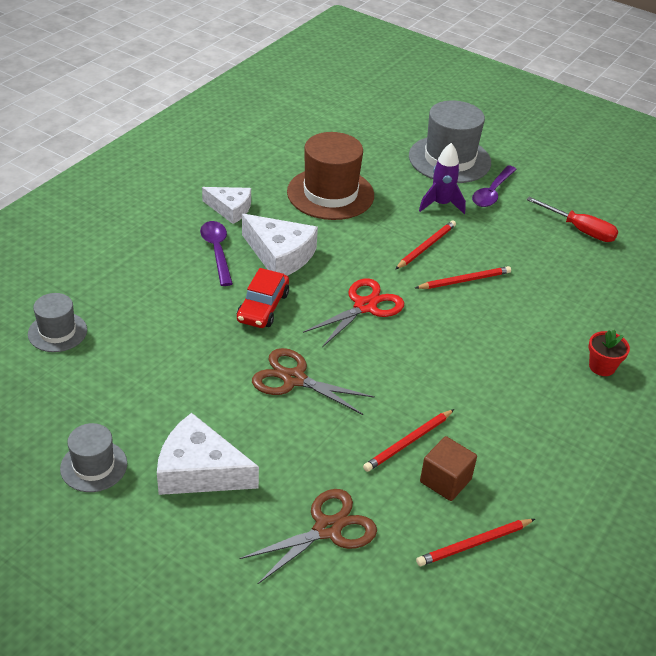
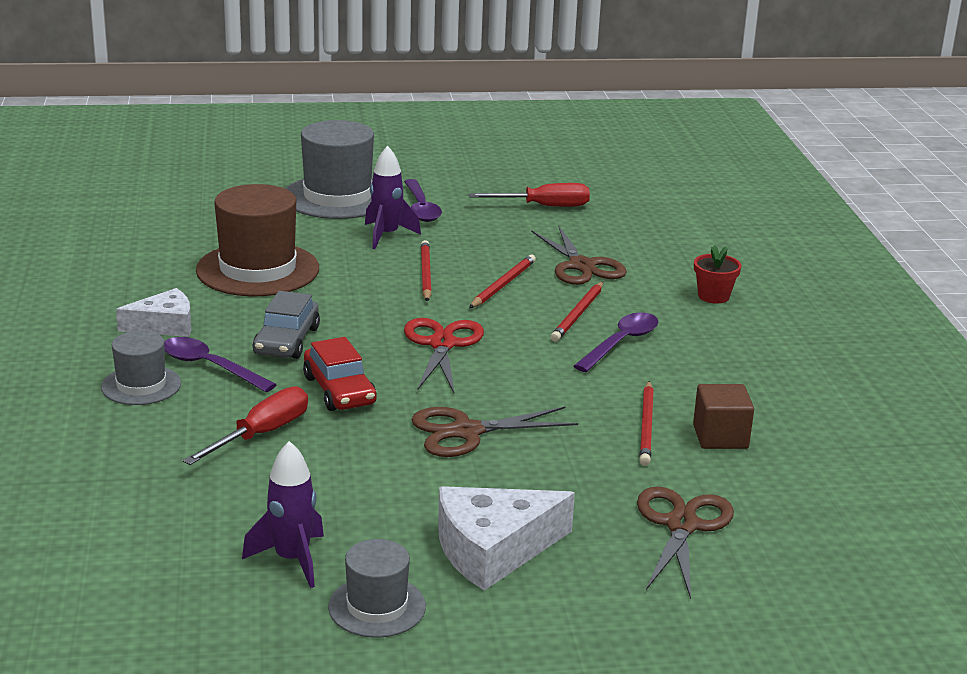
camera: 40 degrees left, 15 degrees down
(57, 332) = (134, 519): grey hat -> grey hat (141, 385)
(94, 407) = (292, 560): none -> purple rocket
(184, 313) = (261, 434): none -> red screwdriver
(280, 255) = (286, 341): white cheese -> grey car
(474, 544) = (811, 467): red pencil -> red pencil (578, 314)
(481, 369) = (621, 343): none -> purple spoon
(539, 292) = (581, 266): none -> brown scissors

